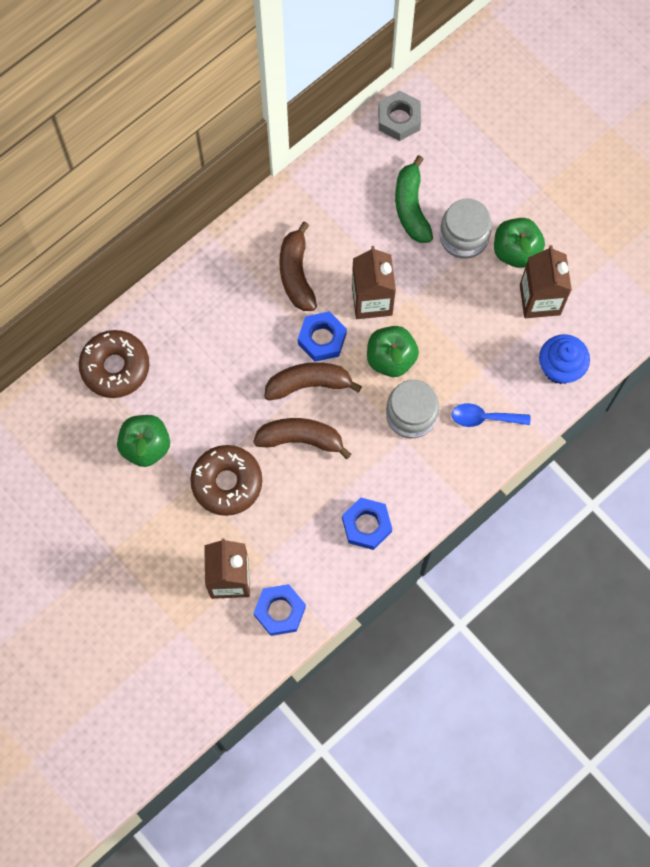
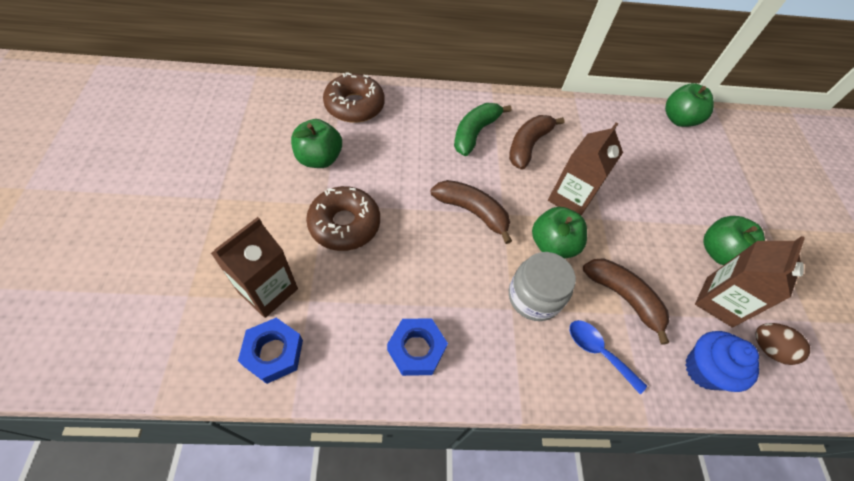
camera: 35 degrees right, 15 degrees down
(301, 439) = (429, 241): brown banana -> brown banana (623, 297)
(322, 339) = (510, 193): blue nut -> none
(399, 119) = (679, 119): grey nut -> green apple
(411, 207) = (649, 168): green banana -> green banana (475, 133)
(463, 237) = (679, 213): grey jar -> none
(593, 311) = (768, 348): none -> brown egg

